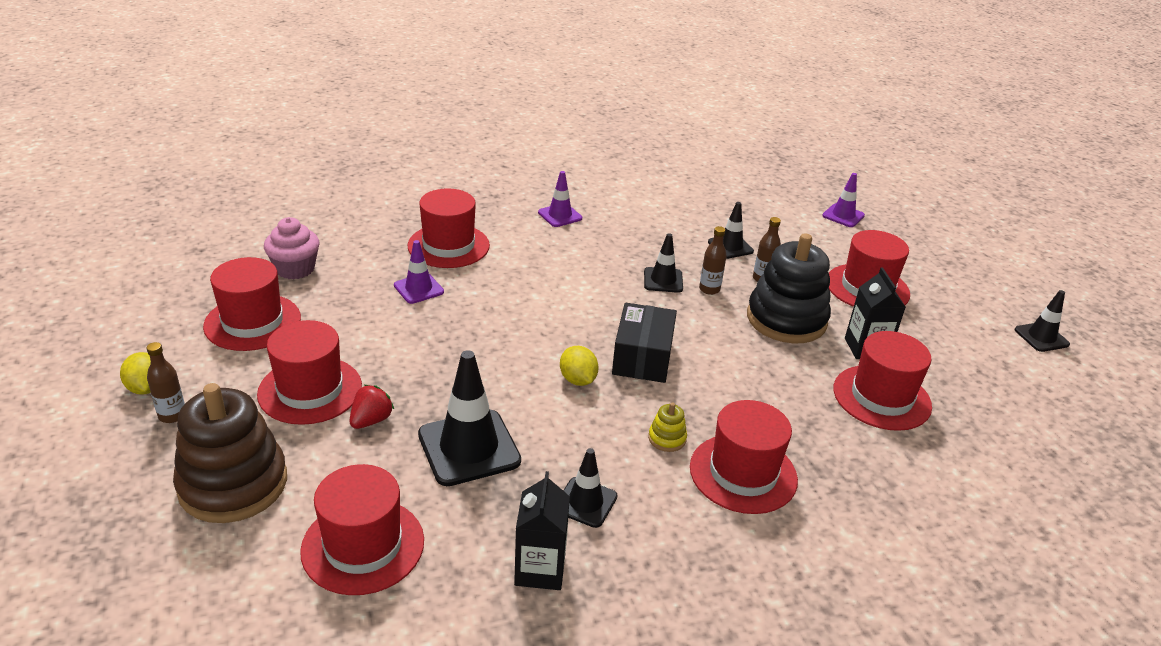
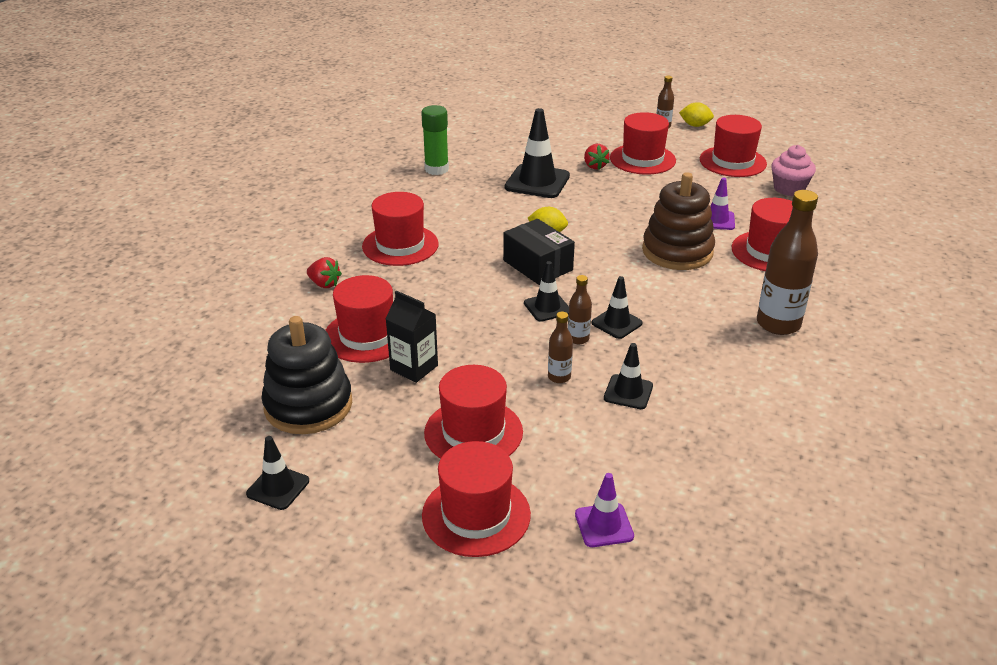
camera: 135 degrees right, 0 degrees up
(233, 484) = (591, 127): brown stacking toy -> brown stacking toy (677, 251)
(363, 545) = (511, 141): red hat -> red hat (476, 515)
(540, 569) = (436, 169): black carton -> green glue stick
(560, 215) = (778, 324): purple traffic cone -> brown bottle
(585, 502) = (455, 194): black traffic cone -> black traffic cone (547, 307)
(667, 438) = (459, 237): yellow stacking toy -> none
(786, 319) = (495, 352): black stacking toy -> black stacking toy (308, 405)
(877, 480) = (324, 284): none -> red strawberry

